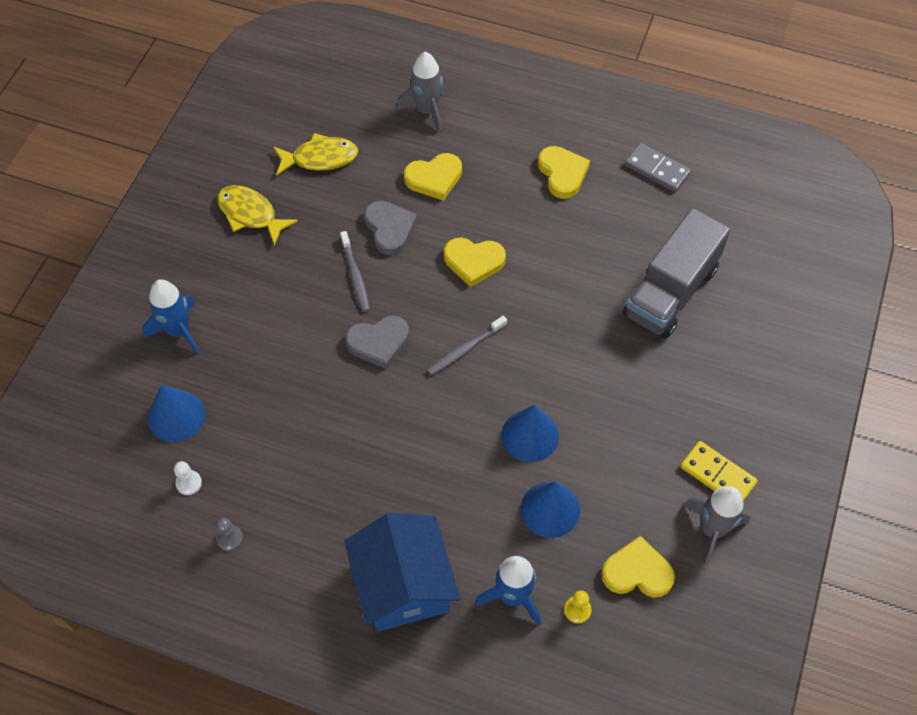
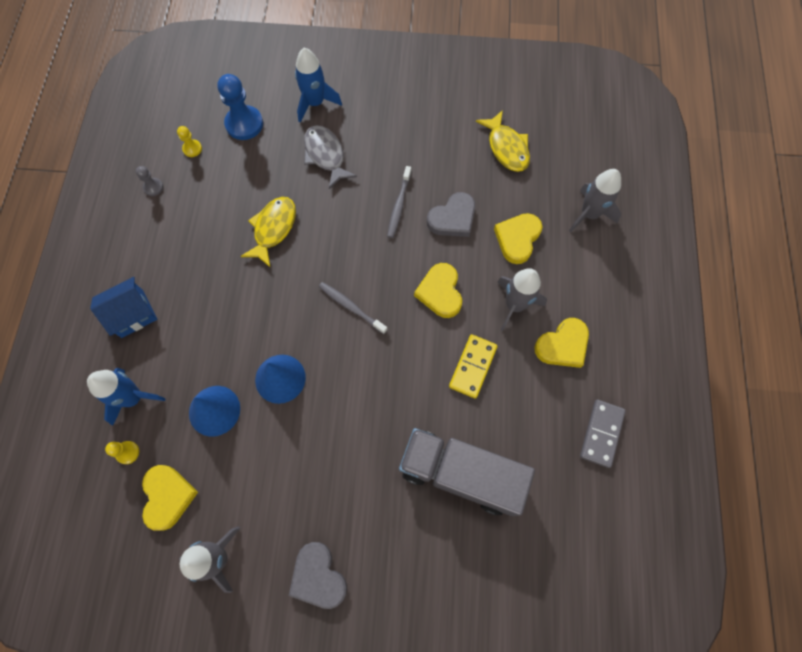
camera: 75 degrees right, 10 degrees up
(176, 416) = (244, 124): blue cone -> blue pawn
(189, 483) = (192, 149): white pawn -> yellow pawn
(250, 214) = (434, 116): yellow fish -> yellow fish (273, 229)
(259, 335) = (325, 155): none -> grey fish
(355, 276) = (399, 205): grey toothbrush -> grey toothbrush turned 45 degrees counterclockwise
(378, 343) = (340, 240): grey heart -> grey heart (318, 576)
(403, 585) = (132, 314): blue house -> blue house, size x0.62
(434, 178) = (517, 239): yellow heart -> yellow heart turned 60 degrees clockwise
(508, 201) = (514, 305): none -> grey rocket
(718, 475) = (274, 554): yellow domino -> yellow domino (473, 367)

